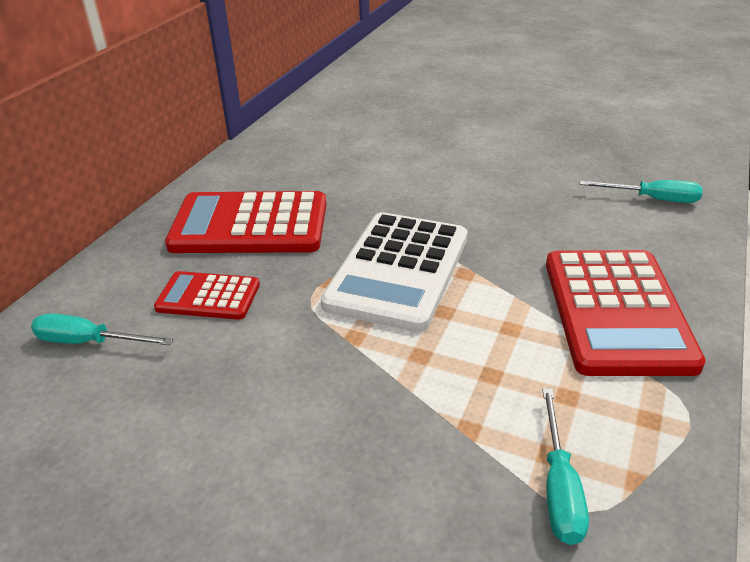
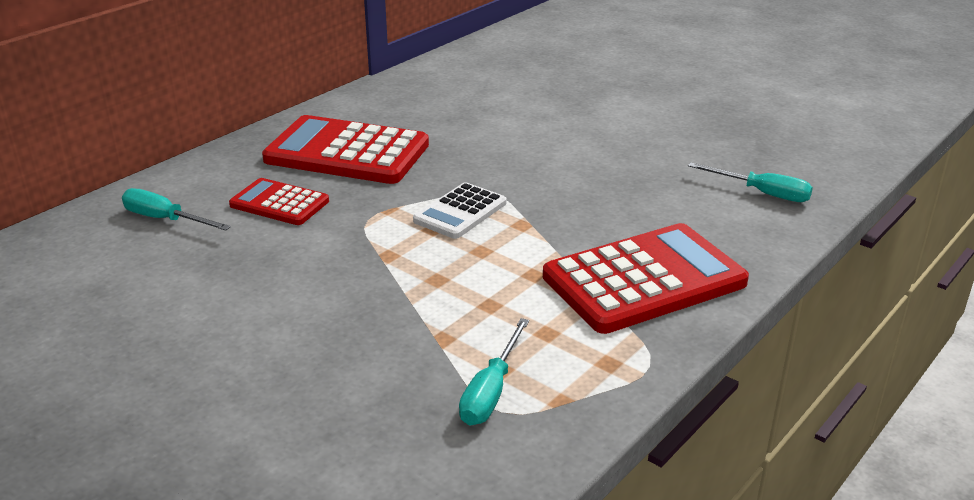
camera: 15 degrees right, 5 degrees down
(398, 271) = (460, 212): white calculator -> white calculator, size x0.54
(616, 312) = (644, 280): red calculator -> red calculator turned 135 degrees counterclockwise

